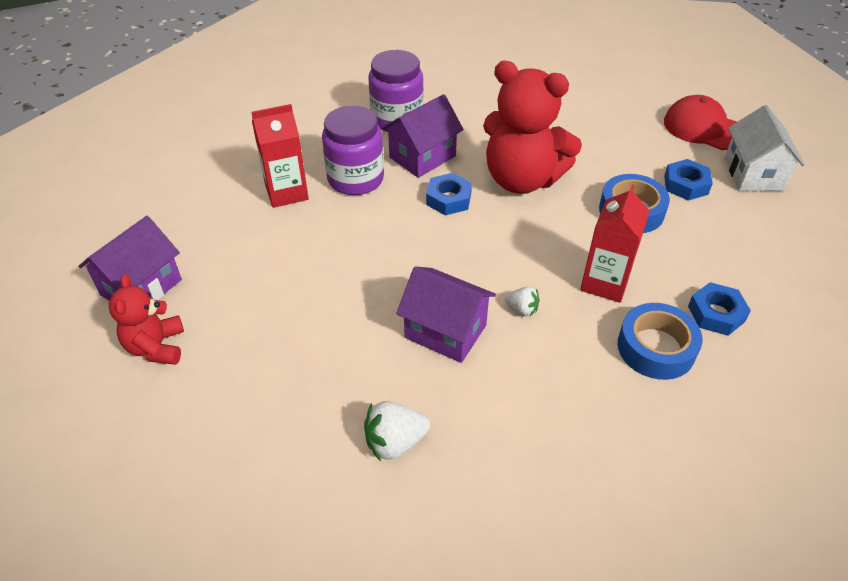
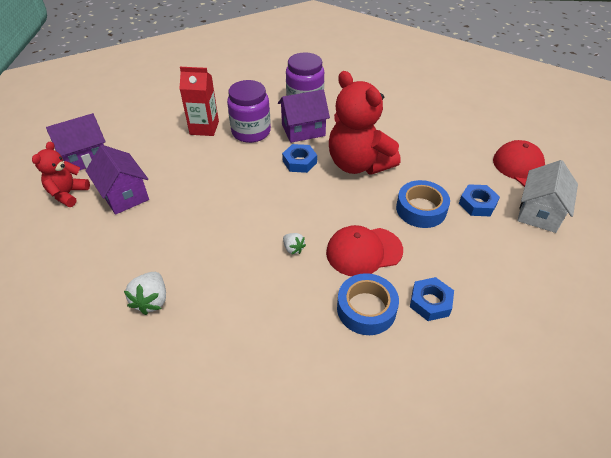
camera: 25 degrees right, 0 degrees up
(395, 442) = (151, 301): white strawberry -> white strawberry turned 90 degrees counterclockwise
(445, 331) = (234, 244): purple house -> purple house (124, 195)
(605, 283) = (364, 251): red carton -> red cap

